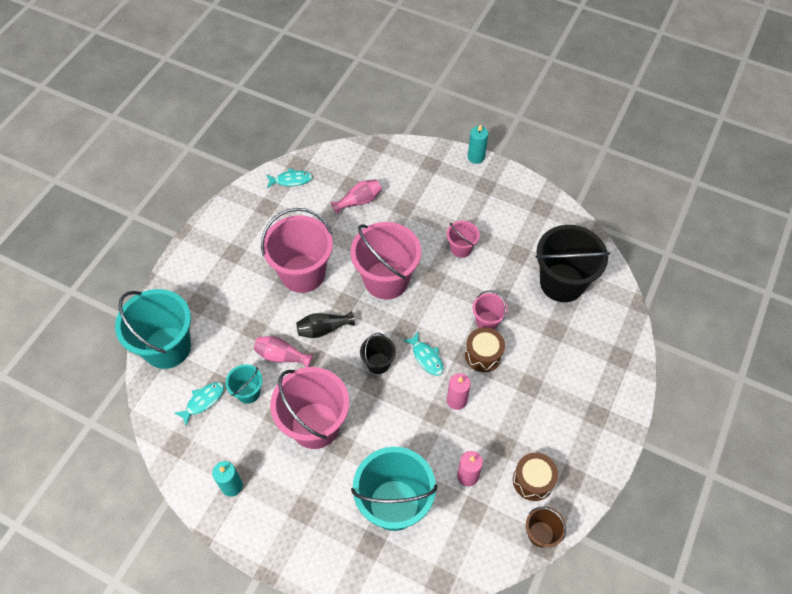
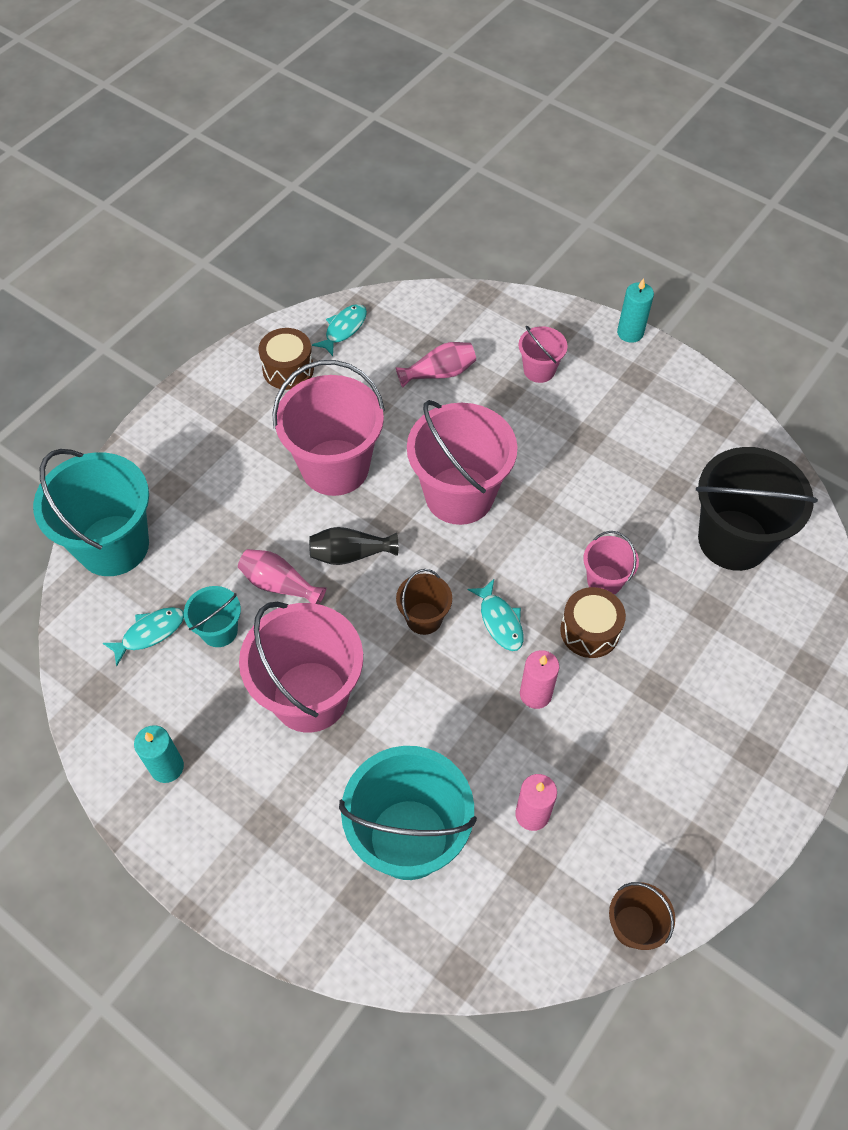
camera: 10 degrees right, 0 degrees up
(291, 180) = (344, 329): turquoise fish -> turquoise fish turned 60 degrees counterclockwise
(378, 363) = (424, 618): black bucket -> brown bucket
(461, 248) = (583, 465): pink bucket -> pink bucket (539, 370)
(533, 480) = (635, 839): brown drum -> brown drum (288, 369)

